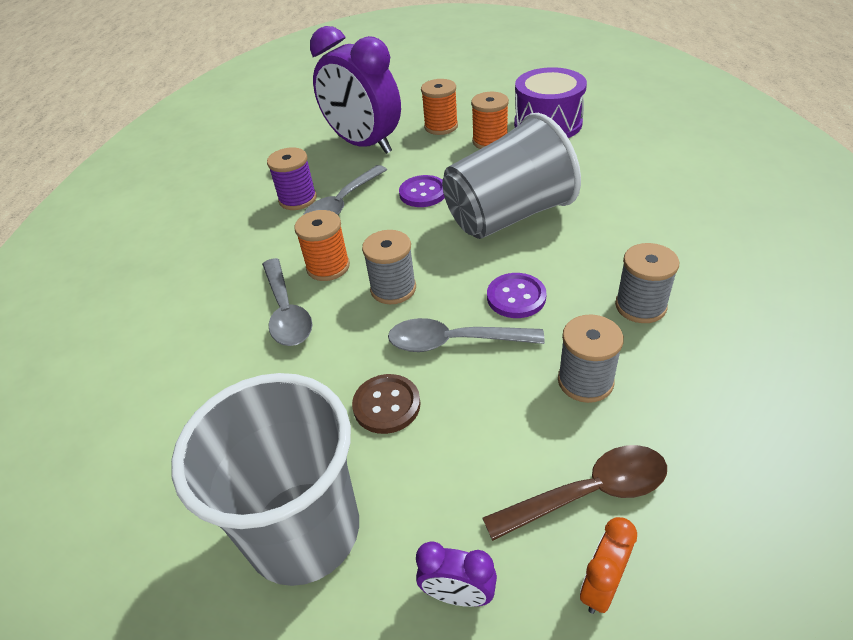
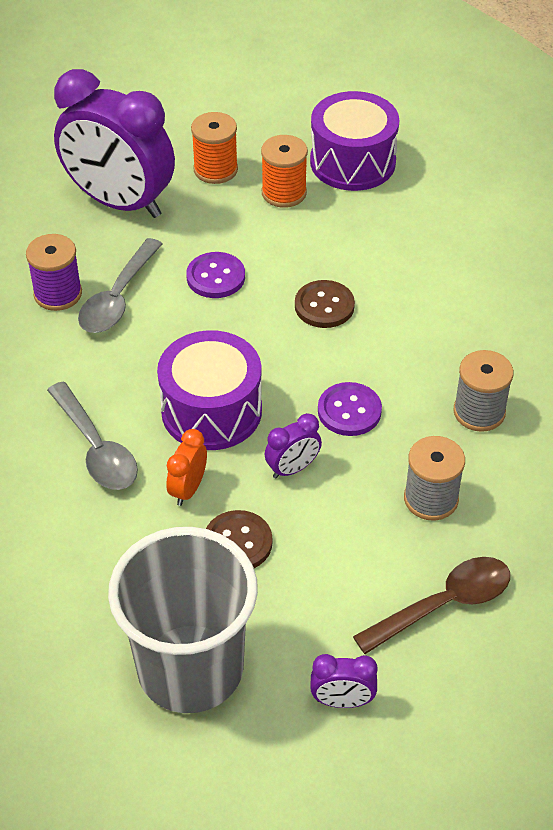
camera: 15 degrees left, 5 degrees up
(328, 267) = (127, 387): orange spool -> none
(393, 289) = (211, 411): grey spool -> purple drum
(454, 342) = (293, 468): grey spoon -> purple clock
(508, 216) = (324, 306): grey cup -> brown button
(601, 586) = (461, 678): orange clock -> orange clock (188, 489)

